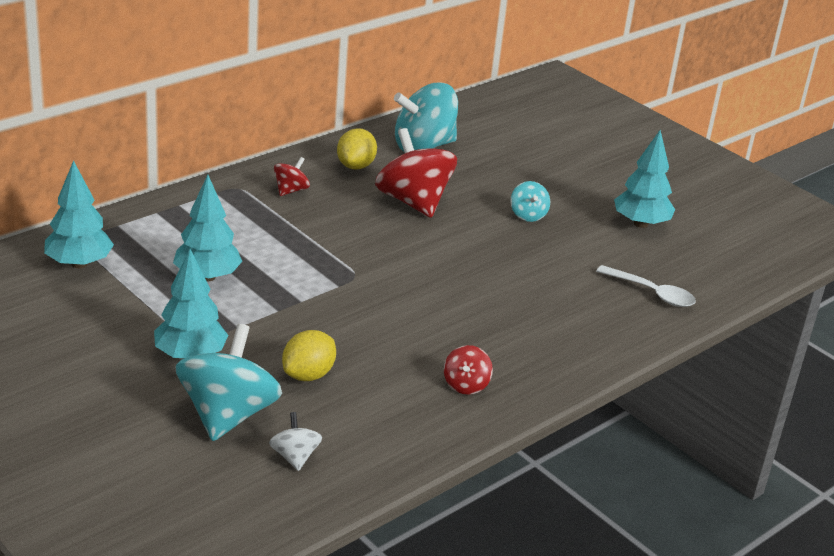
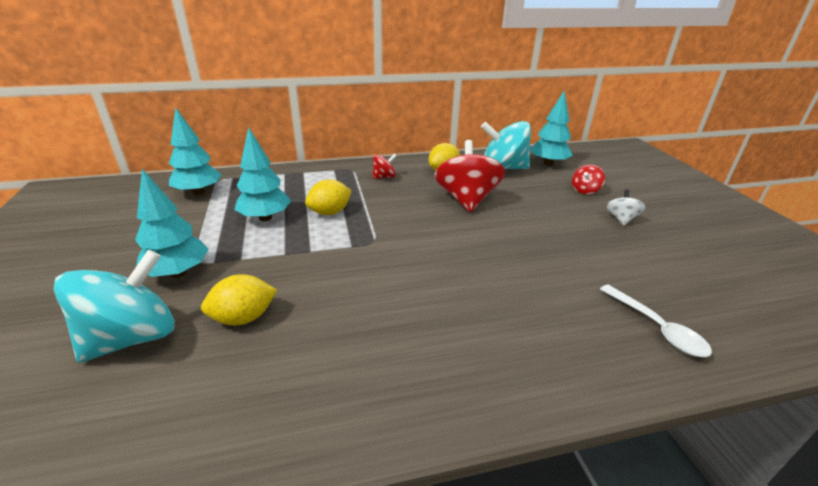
camera: 30 degrees right, 0 degrees up
(274, 253) = (330, 212): none -> yellow lemon
(295, 457) = (125, 410): white spinning top -> white spinning top (621, 219)
(466, 385) = (379, 378): red spinning top -> red spinning top (585, 190)
(528, 215) = (557, 227): turquoise spinning top -> none
(640, 223) = (667, 255): turquoise tree -> turquoise tree (548, 163)

